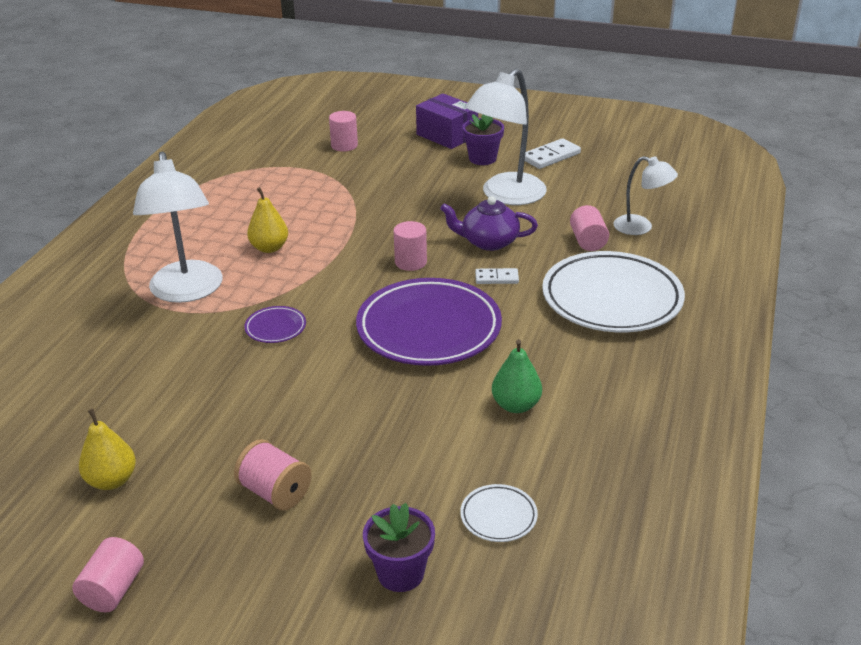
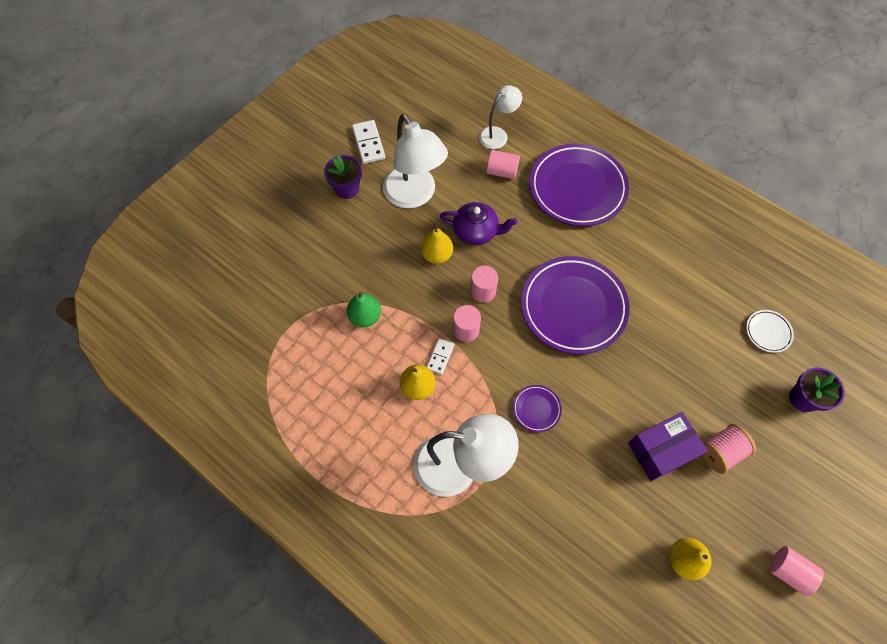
camera: 70 degrees left, 30 degrees up
(344, 145) = (265, 282): pink cylinder -> pink cylinder (466, 330)
(438, 224) = (437, 255): none -> yellow pear
(447, 135) = (291, 199): purple box -> purple box (660, 450)
(488, 242) = (476, 231): purple teapot -> purple teapot turned 105 degrees counterclockwise
(496, 278) = (526, 244): white domino -> white domino (440, 357)
(516, 405) = (672, 286): green pear -> green pear (365, 317)
(611, 299) = (577, 188): white plate -> purple plate

